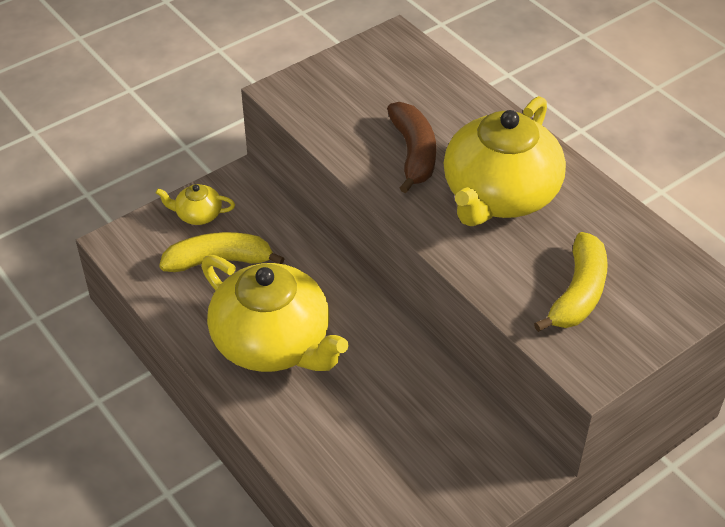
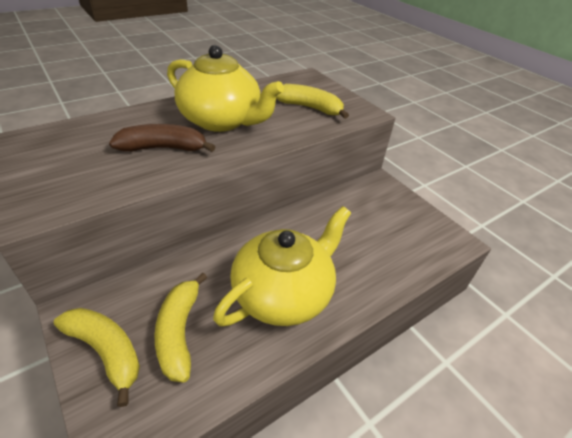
camera: 90 degrees left, 5 degrees down
(198, 215) = (106, 351): yellow teapot -> yellow banana

